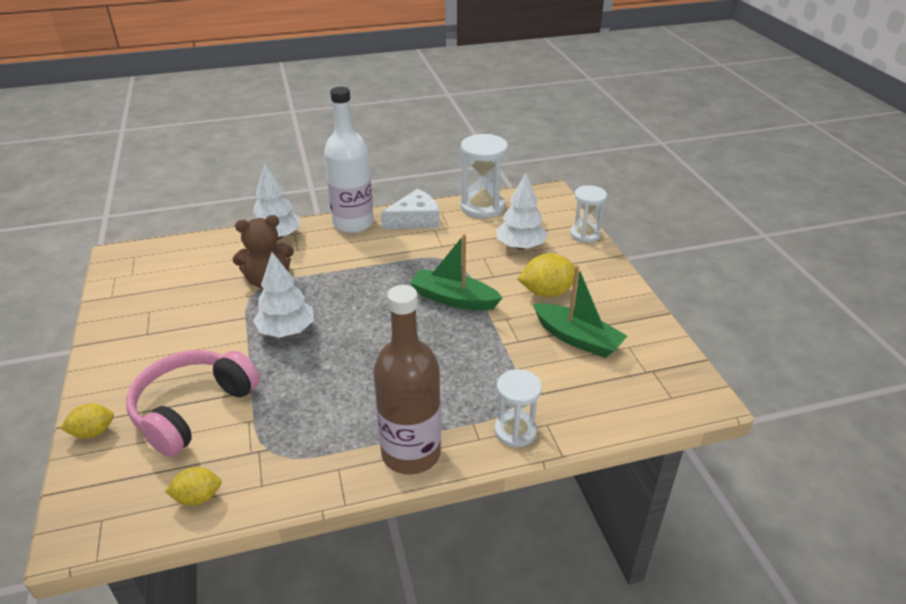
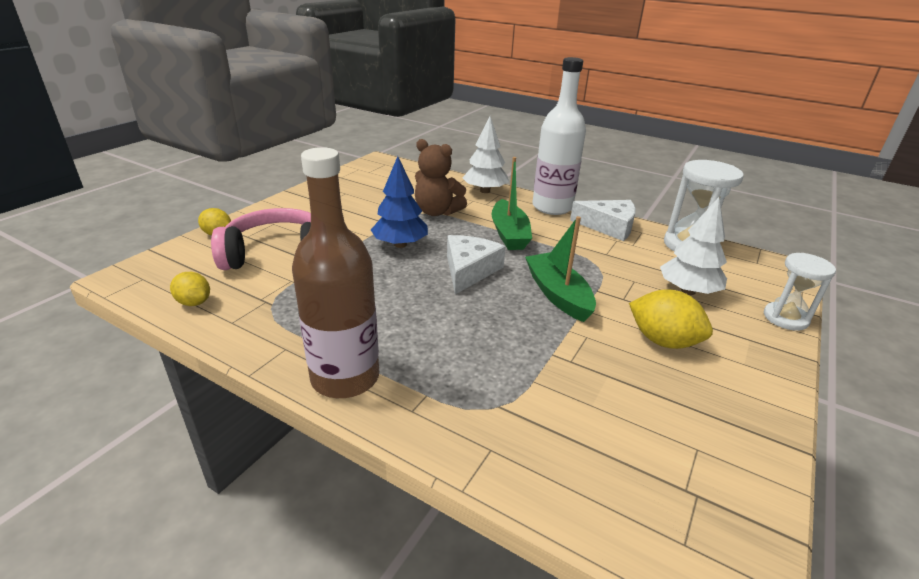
camera: 45 degrees right, 5 degrees down
(286, 331) = (400, 244): white tree -> blue tree
(372, 318) = (469, 270): none -> white cheese
(515, 431) = (452, 430): white hourglass -> none
(577, 339) = (640, 399): green boat -> green boat (509, 234)

